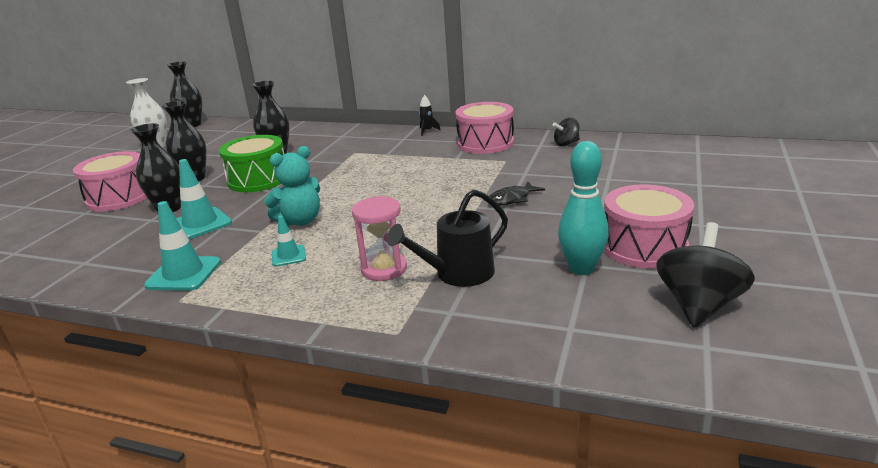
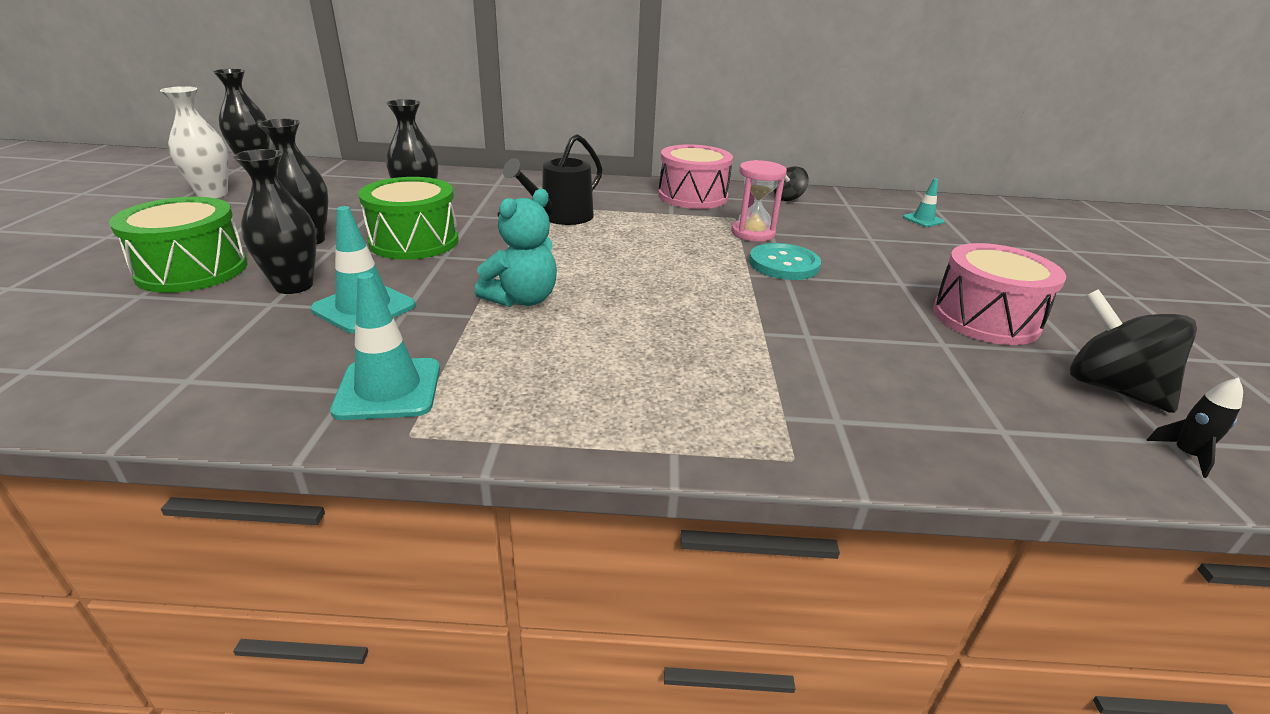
camera: 20 degrees left, 5 degrees up
(119, 197) = (192, 270): pink drum -> green drum
(288, 256) = (543, 351): turquoise traffic cone -> turquoise traffic cone (923, 220)
(384, 269) = (697, 363): pink hourglass -> pink hourglass (753, 233)
(427, 131) = (607, 180): black rocket -> black rocket (1185, 454)
(458, 273) = (802, 364): black watering can -> black watering can (561, 217)
(512, 199) = (784, 264): black fish -> turquoise button
(581, 269) = (943, 350): turquoise bowling pin -> none
(699, 305) = (1110, 388): black spinning top -> black spinning top turned 45 degrees counterclockwise

